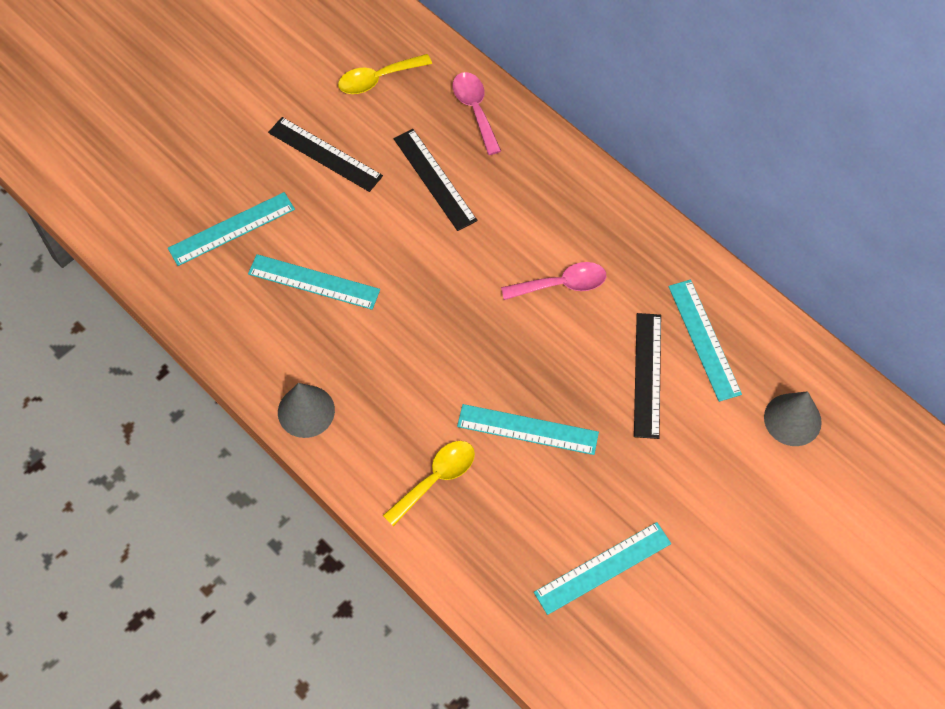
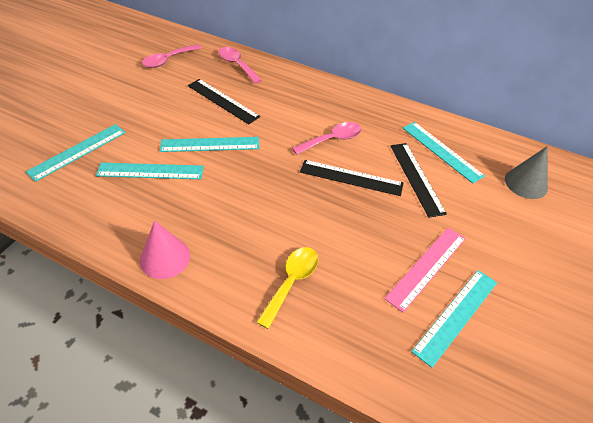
camera: 20 degrees left, 15 degrees down
(306, 411) = (165, 258): grey cone -> pink cone
(325, 154) = (141, 100): black ruler -> black ruler (351, 178)
(377, 79) = (168, 60): yellow spoon -> pink spoon
(527, 429) = (349, 230): turquoise ruler -> turquoise ruler (210, 144)
(598, 502) = (426, 267): none -> pink ruler

